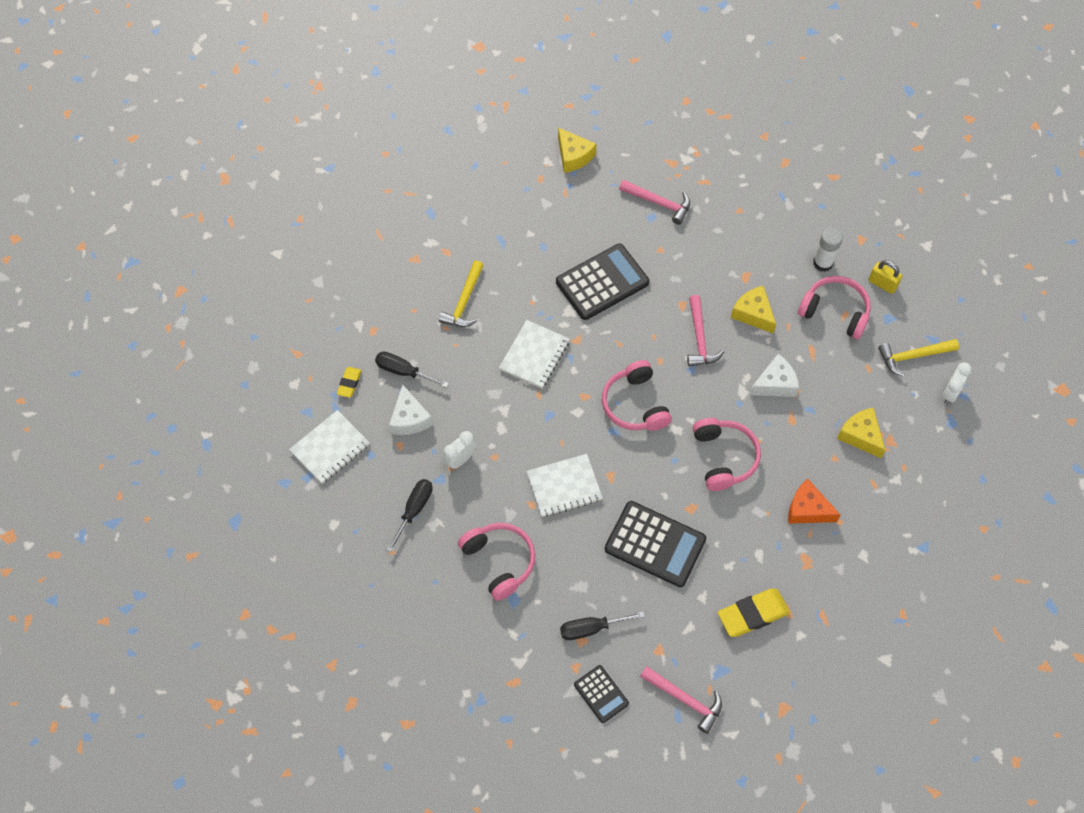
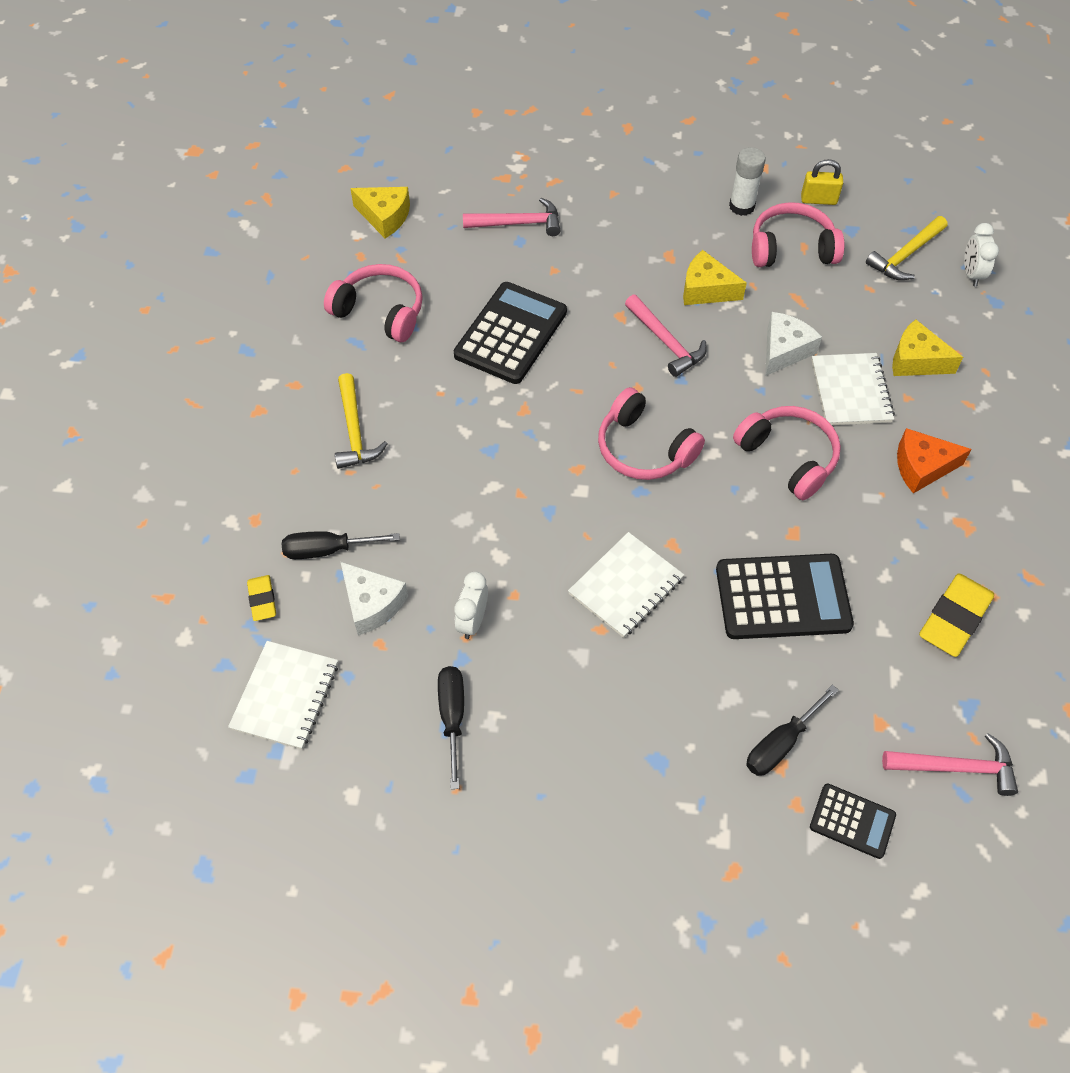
camera: 30 degrees left, 5 degrees down
(499, 561) = (608, 722): pink headphones -> pink headphones (380, 311)
(534, 355) = (484, 451): white notebook -> white notebook (851, 391)

